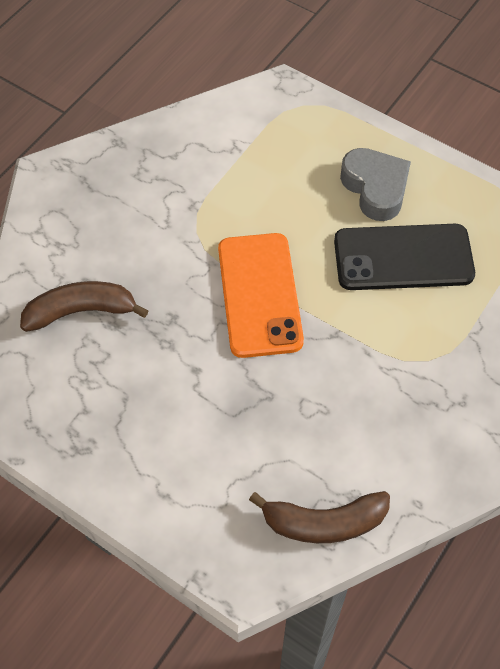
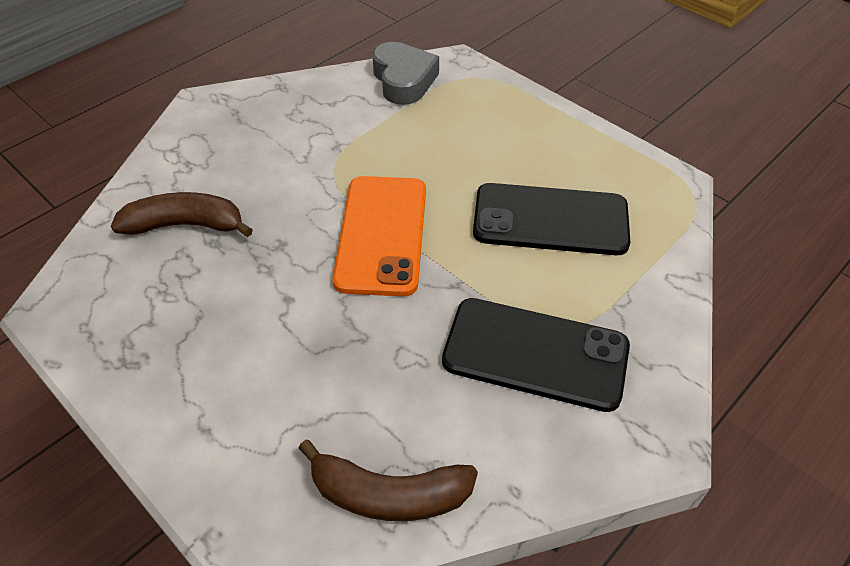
camera: 10 degrees right, 10 degrees down
(375, 188) = (533, 153): grey heart -> grey heart (403, 80)
(413, 388) = (535, 354): none -> black phone

